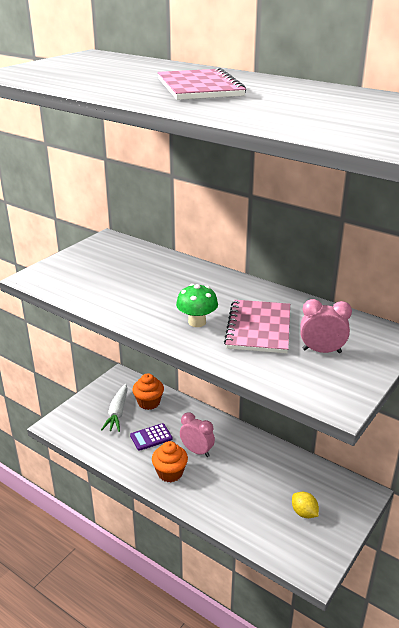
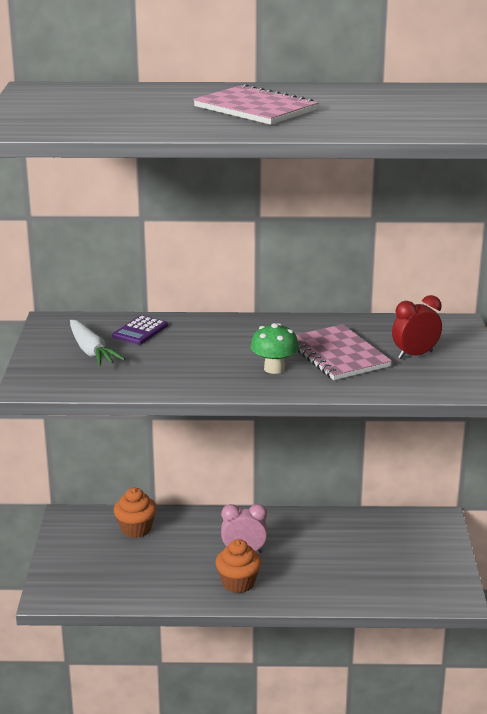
camera: 35 degrees left, 5 degrees down
(117, 412) = (111, 553): white carrot -> white carrot (91, 351)
(151, 437) = (179, 560): purple calculator -> purple calculator (140, 331)
(304, 513) = (403, 559): yellow lemon -> none
(321, 351) = (415, 355): pink clock -> red clock

